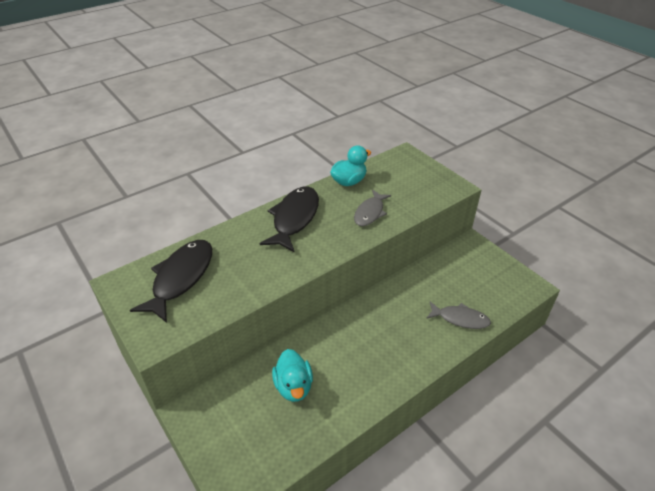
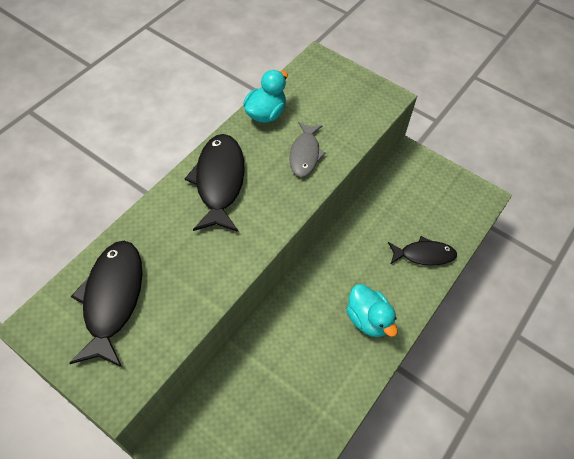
camera: 20 degrees left, 15 degrees up
(293, 386) = (276, 383): turquoise duck -> turquoise duck (368, 319)
(460, 319) = (424, 255): grey fish -> black fish

